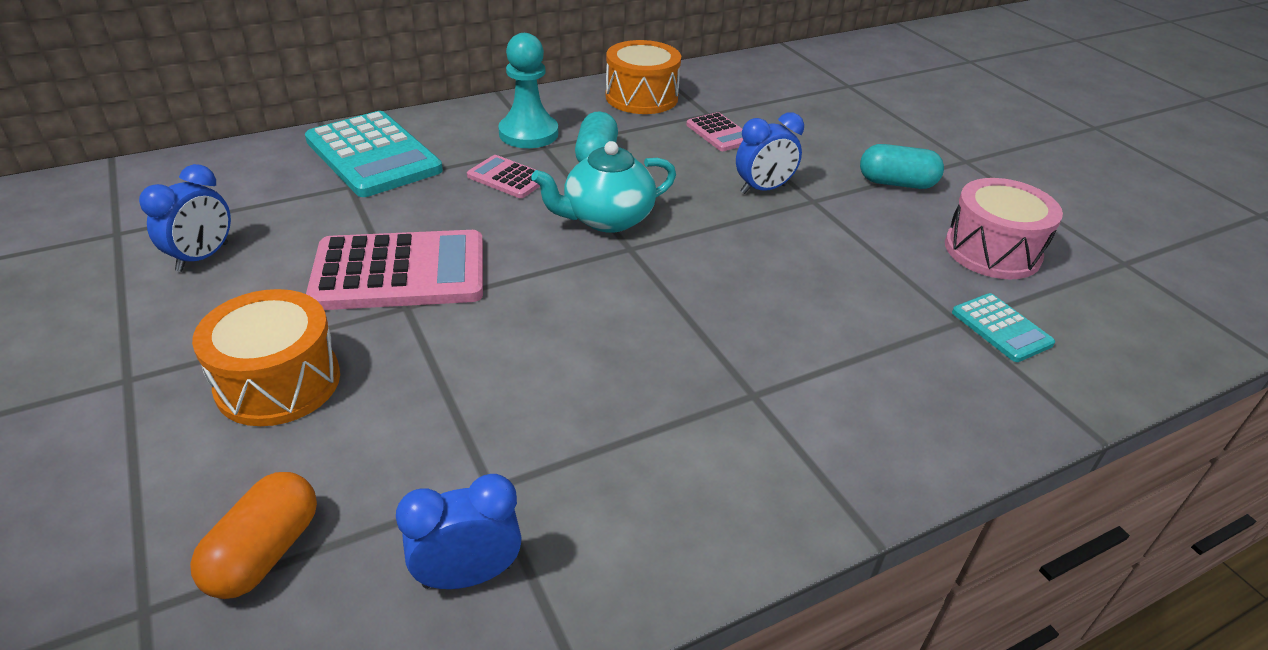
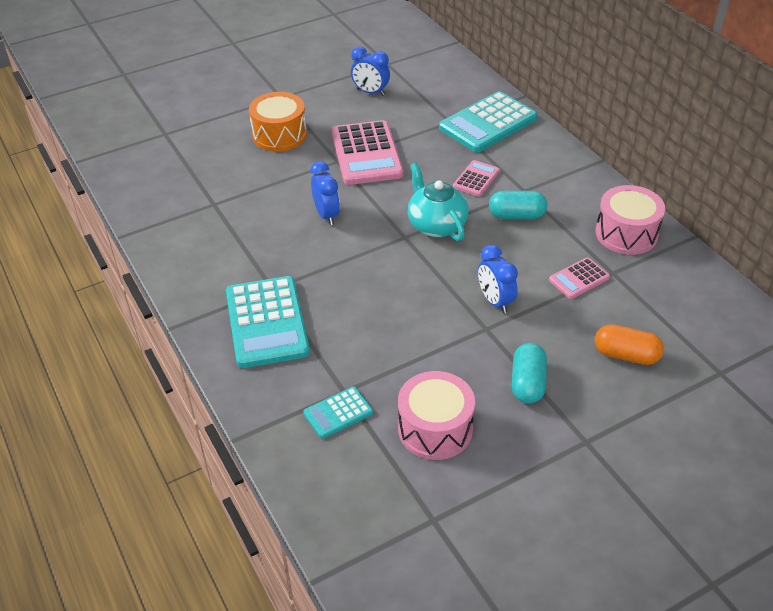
camera: 90 degrees right, 5 degrees up
(265, 552) = (186, 153): orange capsule -> orange capsule (626, 355)
(468, 575) = (169, 203): blue clock -> blue clock (326, 215)
(528, 134) = (540, 181): turquoise pawn -> none
(641, 97) = (626, 233): orange drum -> pink drum
(839, 401) = (266, 322): none -> turquoise calculator

